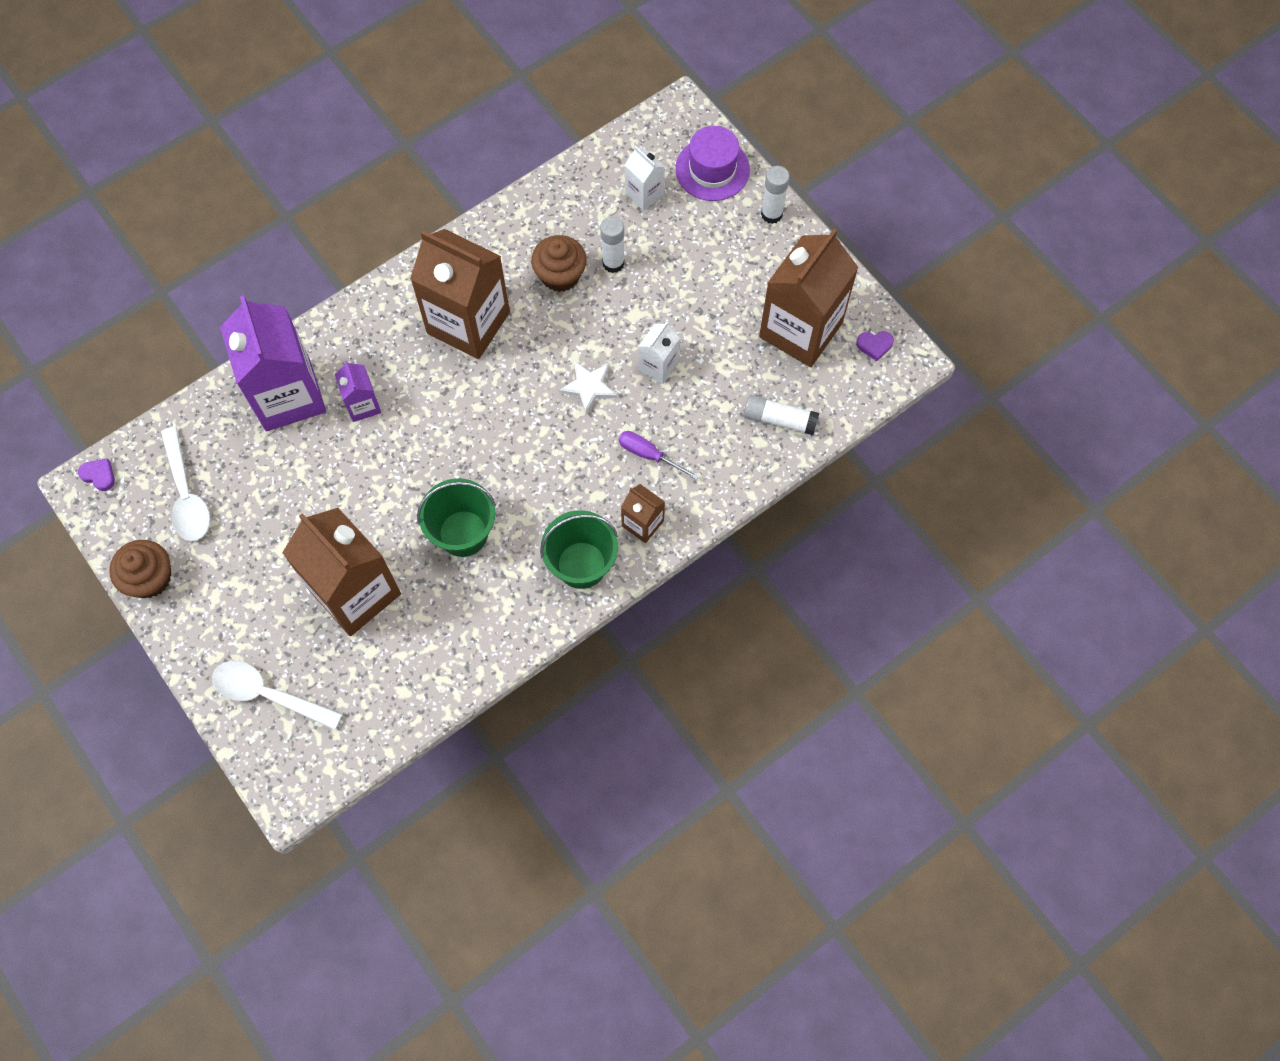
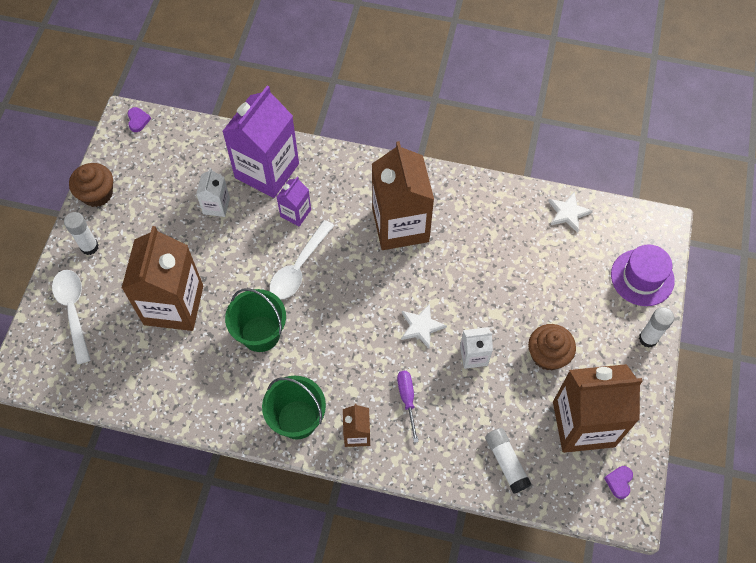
camera: 50 degrees right, 5 degrees down
(187, 495) = (162, 171): white spoon -> white spoon (299, 268)
(560, 275) = (481, 249): brown cupcake -> brown cupcake (548, 355)
(594, 173) = (568, 213): none -> white star
(613, 263) = (518, 273): white glue stick -> white glue stick (89, 247)
(644, 194) = (583, 252): white carton -> white carton (216, 206)
(874, 345) = (619, 482): purple heart -> purple heart turned 60 degrees clockwise

